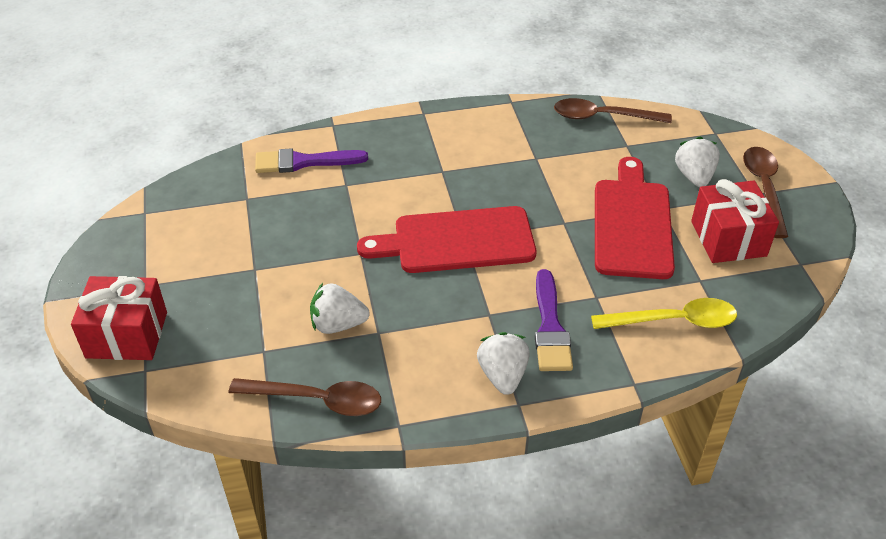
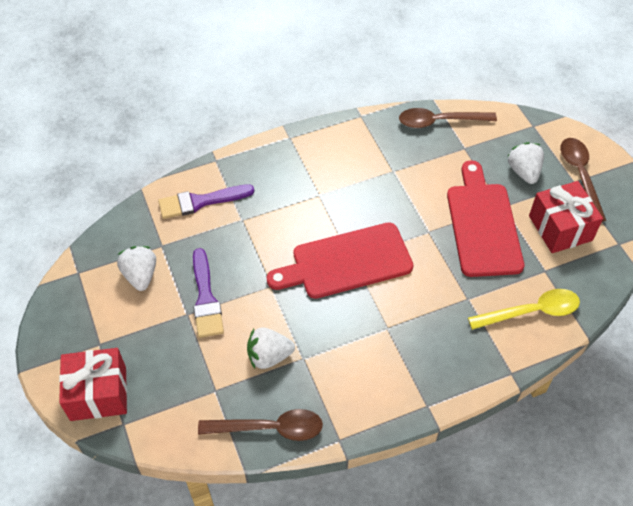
camera: 10 degrees left, 10 degrees up
(503, 375) = (410, 382): white strawberry -> white strawberry (140, 275)
(550, 327) = (437, 332): purple brush -> purple brush (206, 298)

